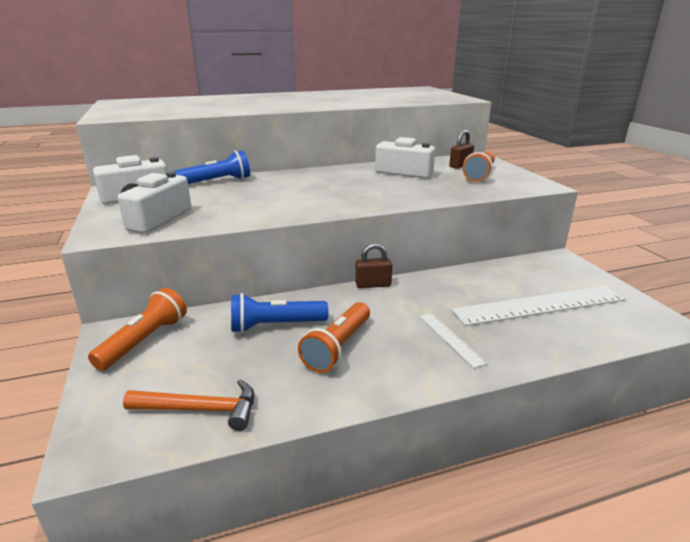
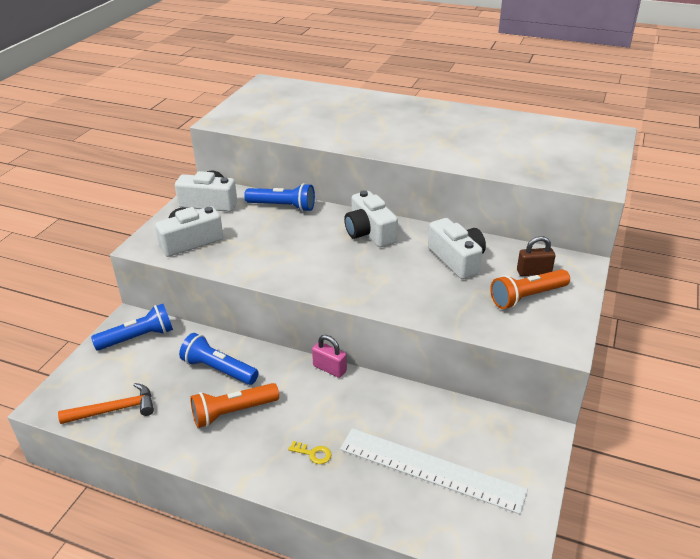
camera: 40 degrees right, 10 degrees up
(145, 340) = (138, 338): orange flashlight -> blue flashlight
(201, 409) = (114, 409): orange hammer -> orange hammer turned 60 degrees counterclockwise
(318, 176) = (369, 232): none -> white camera
(373, 284) = (329, 368): brown padlock -> pink padlock
(450, 338) = (313, 453): white ruler -> yellow key

